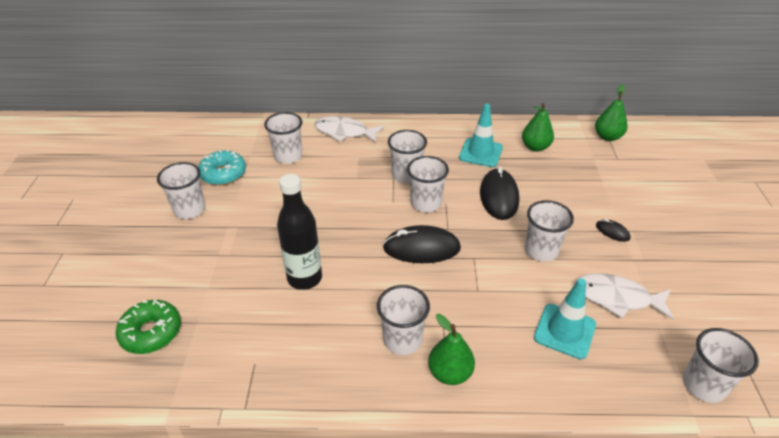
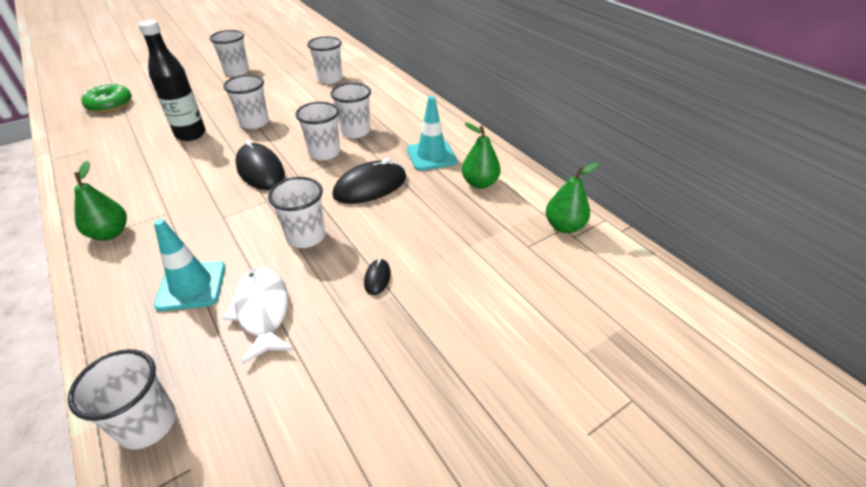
camera: 55 degrees right, 0 degrees up
(223, 174) = (285, 67): turquoise donut -> none
(344, 132) = (386, 87): white fish -> none
(402, 340) = (141, 198): white cup -> white cup (254, 122)

